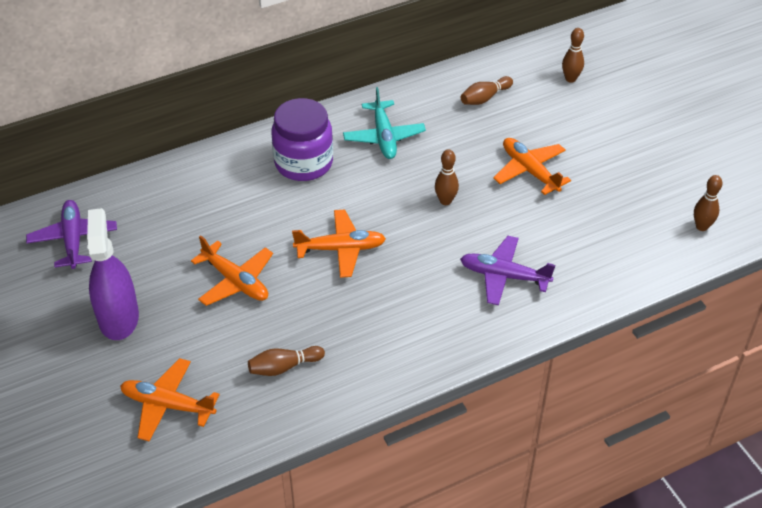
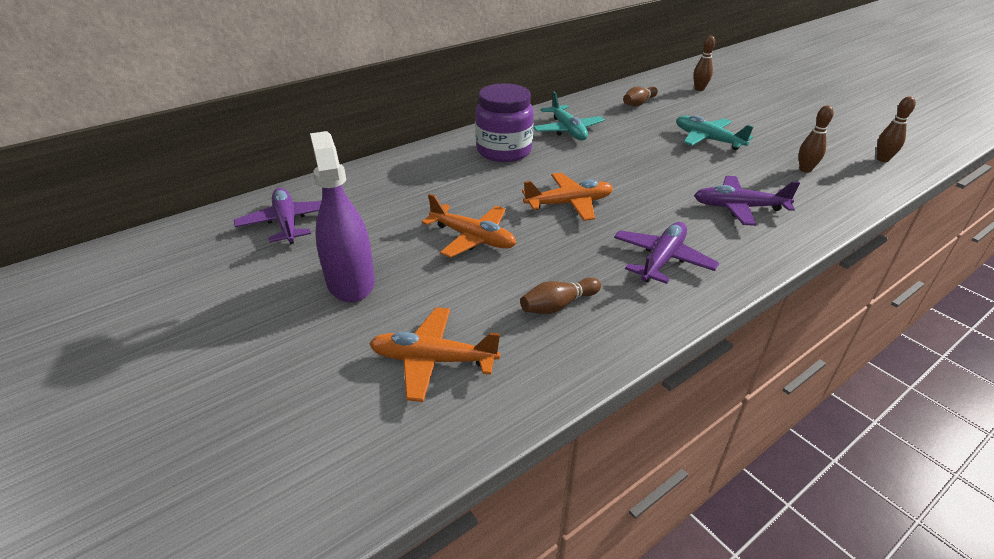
camera: 10 degrees left, 10 degrees down
(396, 330) = (662, 260): none -> purple plane
(445, 201) = (648, 163): brown bowling pin -> brown bowling pin (805, 170)
(529, 171) = (707, 139): orange plane -> turquoise plane

